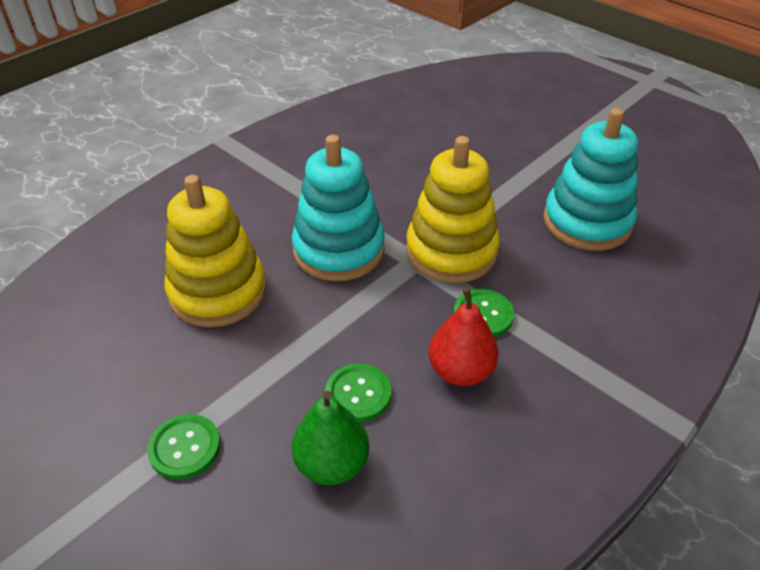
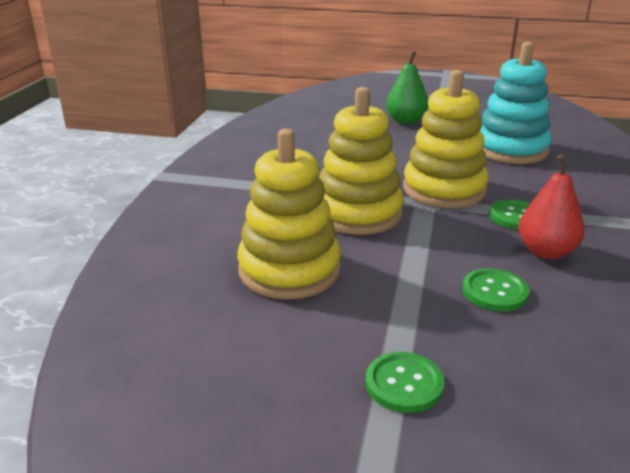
camera: 30 degrees left, 15 degrees down
(332, 464) = (536, 342): green pear -> green pear (406, 121)
(338, 250) = (358, 213): turquoise stacking toy -> yellow stacking toy

